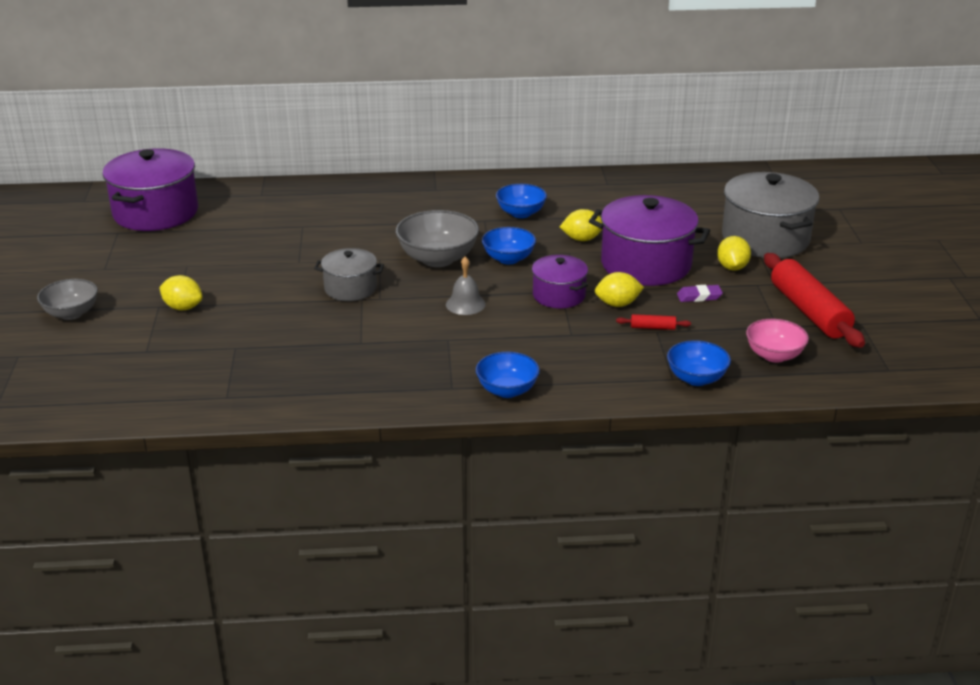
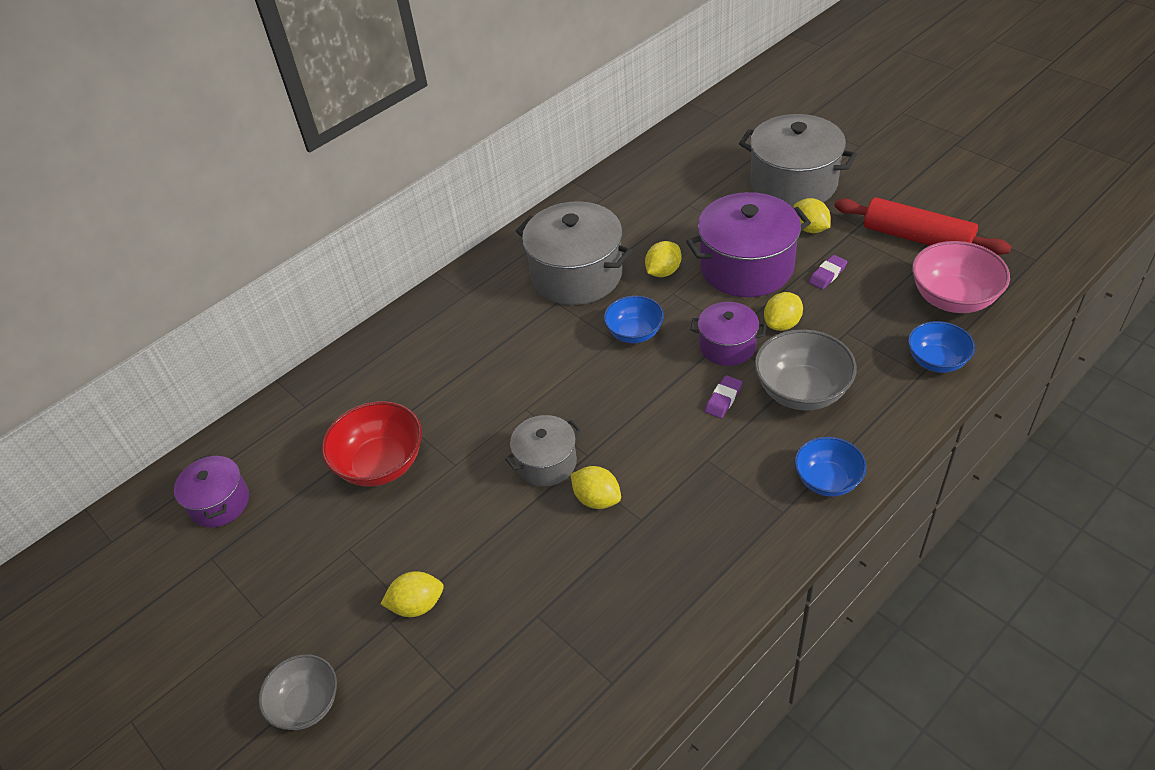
camera: 35 degrees left, 15 degrees up
(156, 212) = (219, 503): purple pot -> purple pot, size x0.56
(260, 240) = (381, 464): none -> red bowl
(351, 320) = (597, 499): none -> yellow lemon
(438, 259) = (576, 373): grey bowl -> grey bowl (802, 391)
(465, 304) = (668, 409): grey bell -> none
(509, 318) = (723, 399): none -> purple eraser
(521, 213) = (576, 275): blue bowl -> grey pot
(652, 327) = (839, 330): red rolling pin -> none
(774, 355) = (953, 298): pink bowl -> pink bowl, size x1.53

